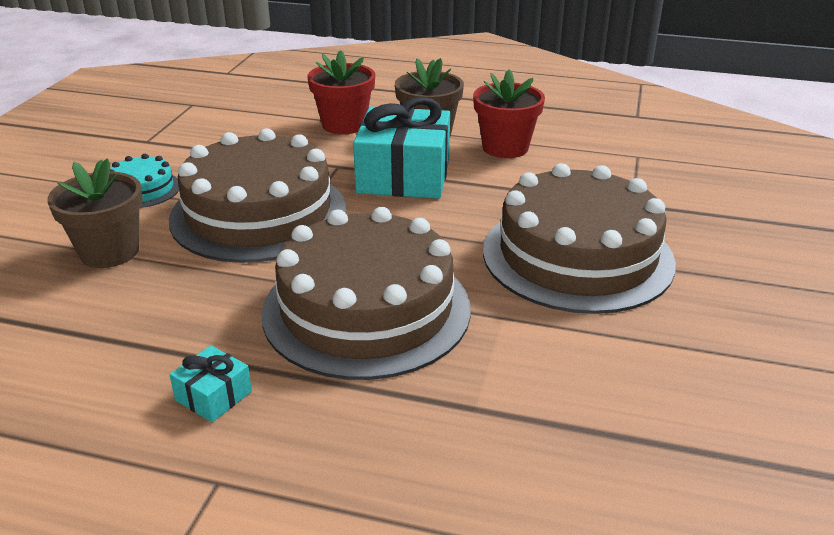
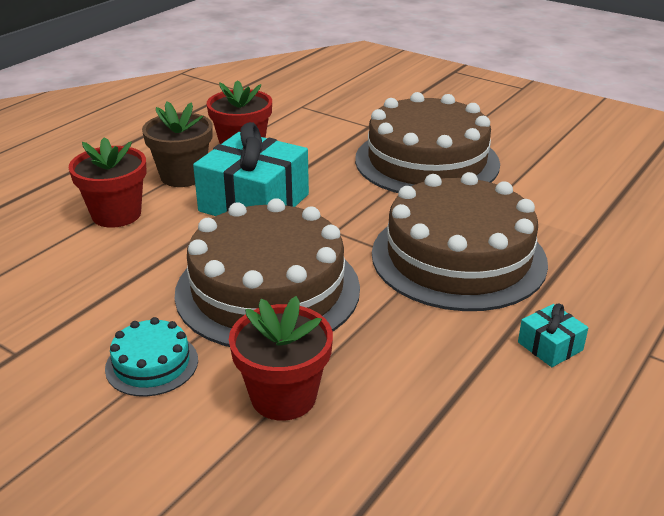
camera: 70 degrees left, 0 degrees up
(109, 252) = (283, 396): brown flower pot -> red flower pot

